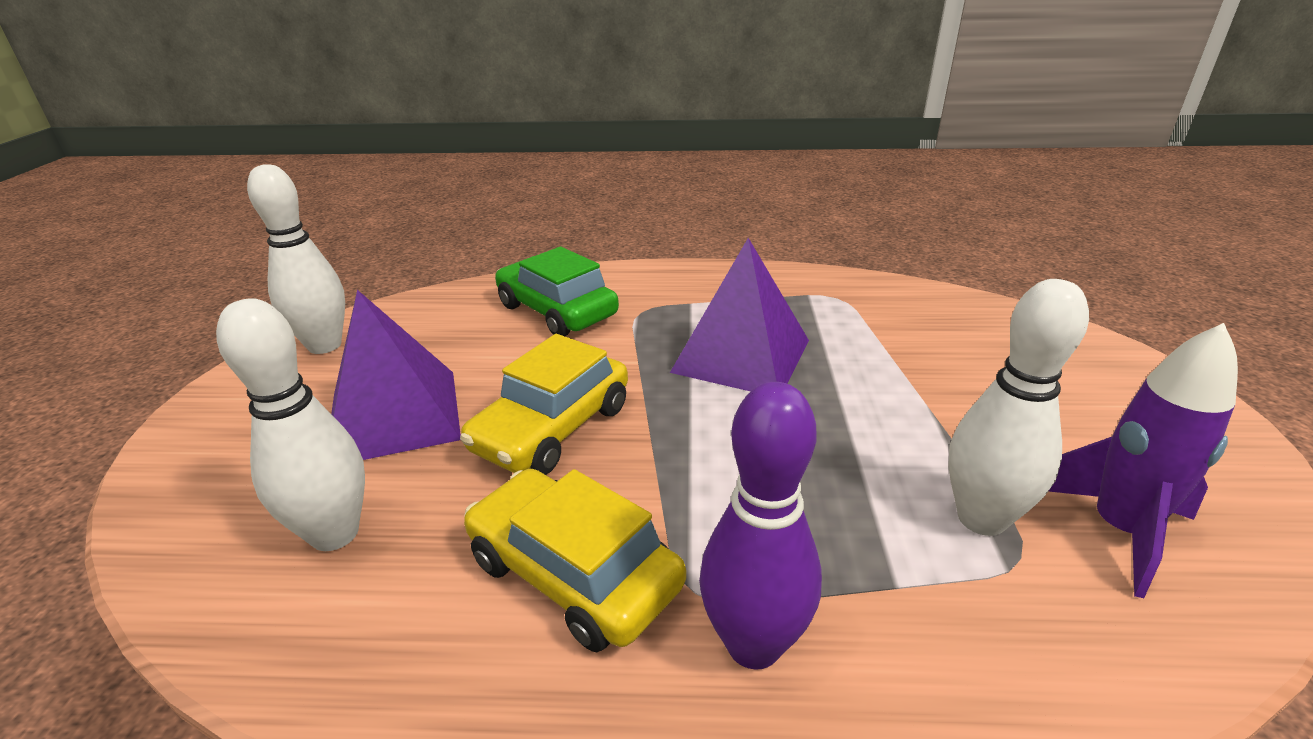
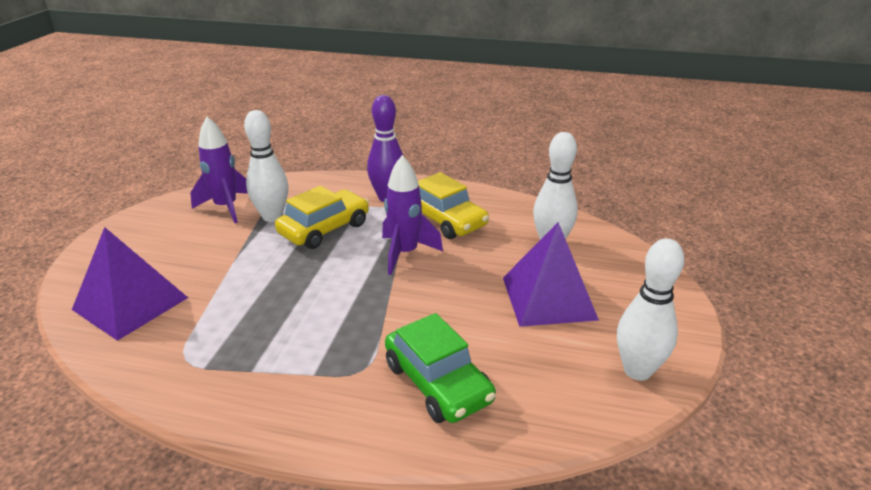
camera: 170 degrees left, 0 degrees up
(552, 428) = (450, 277): yellow car -> yellow car (324, 229)
(642, 463) = (405, 253): none -> purple rocket
(741, 356) = (311, 310): purple pyramid -> purple pyramid (131, 303)

